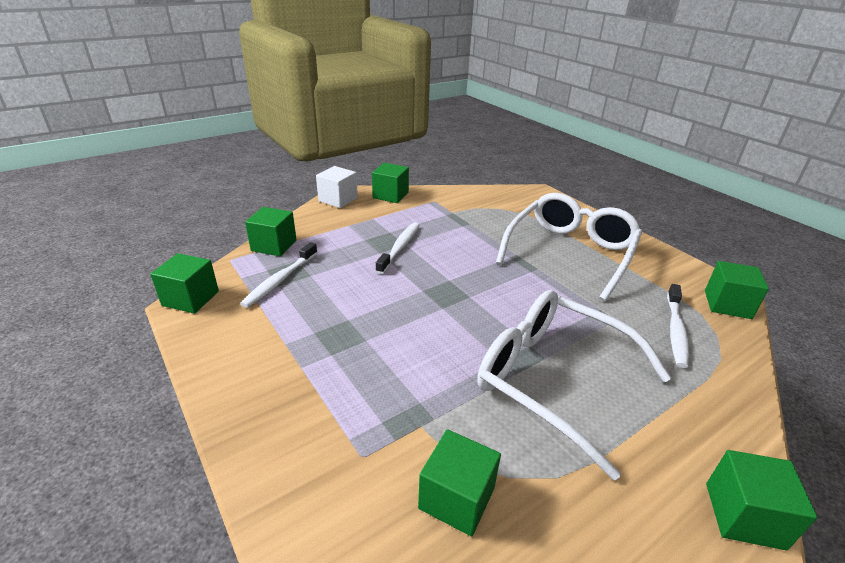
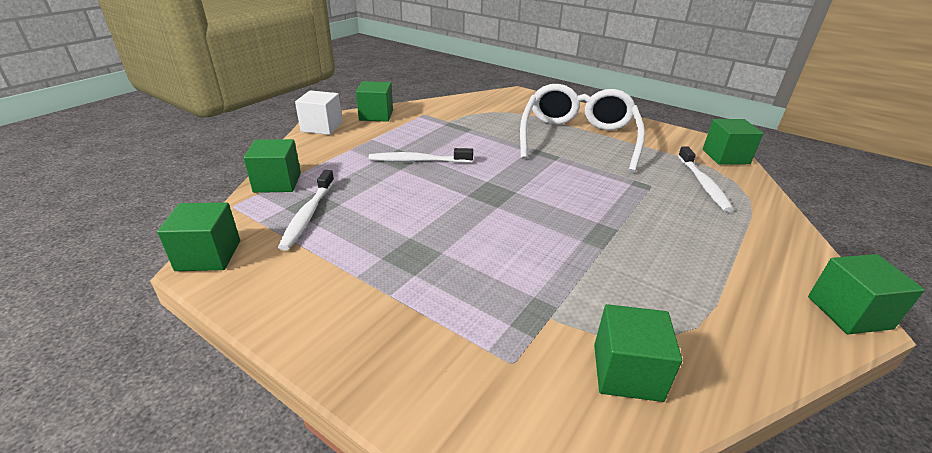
camera: 20 degrees left, 0 degrees up
(400, 247) = (418, 161): white toothbrush -> white toothbrush turned 90 degrees counterclockwise
(553, 379) = (636, 245): white glasses -> none

